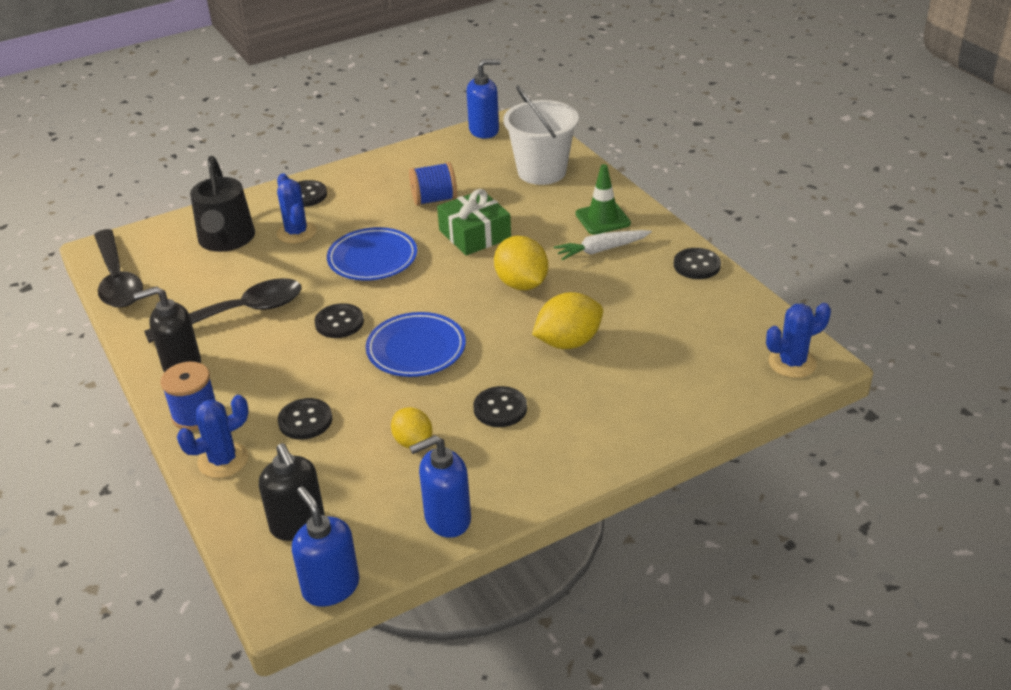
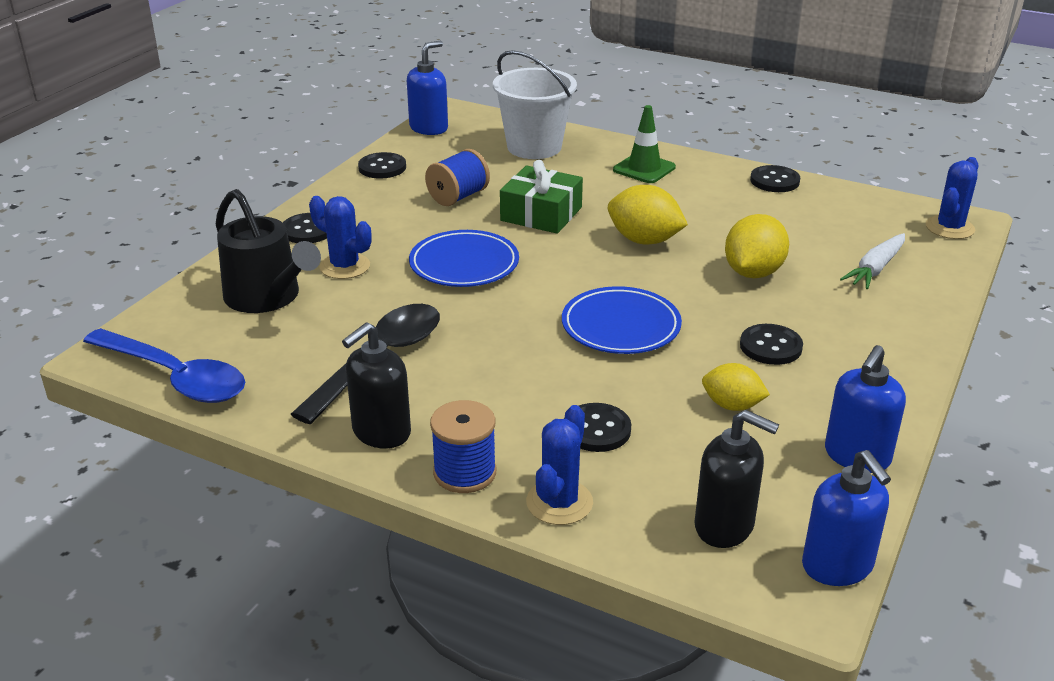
camera: 35 degrees left, 5 degrees down
(117, 279) = (175, 377): black spoon -> blue spoon
(331, 587) = (837, 566): blue soap dispenser -> blue soap dispenser turned 135 degrees counterclockwise
(339, 322) = (508, 330): black button -> black button (382, 167)
(601, 250) = (678, 193): white carrot -> white carrot (875, 269)

